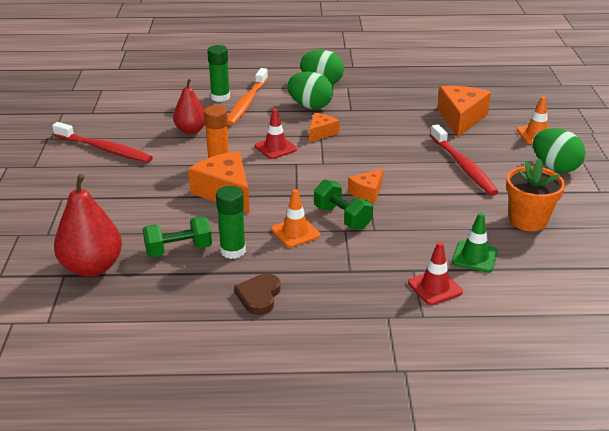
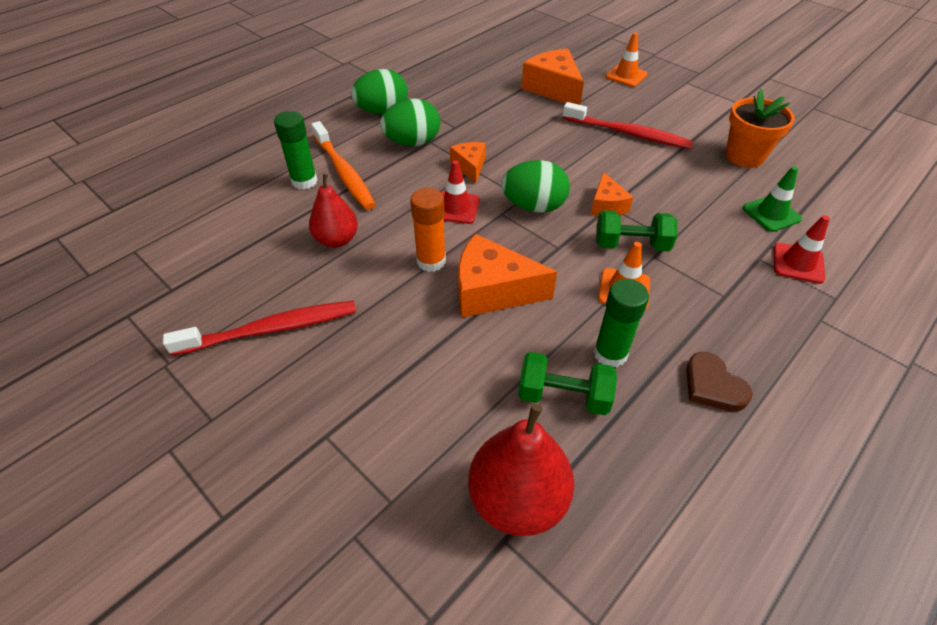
camera: 45 degrees left, 15 degrees up
(178, 250) = (563, 396): green dumbbell -> green dumbbell turned 75 degrees clockwise
(555, 167) = (682, 98): green egg -> green egg (534, 206)

